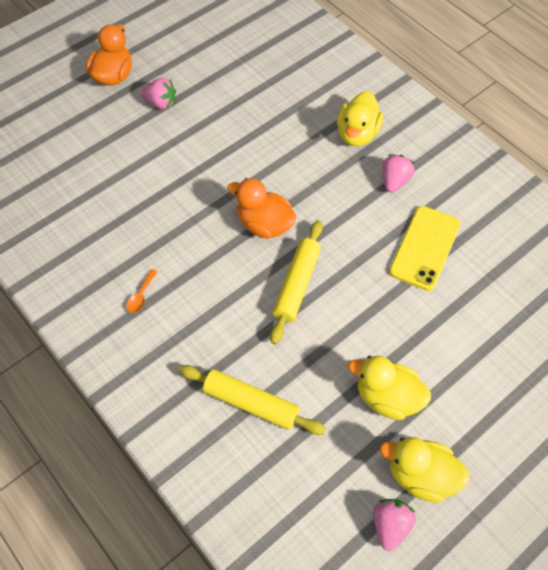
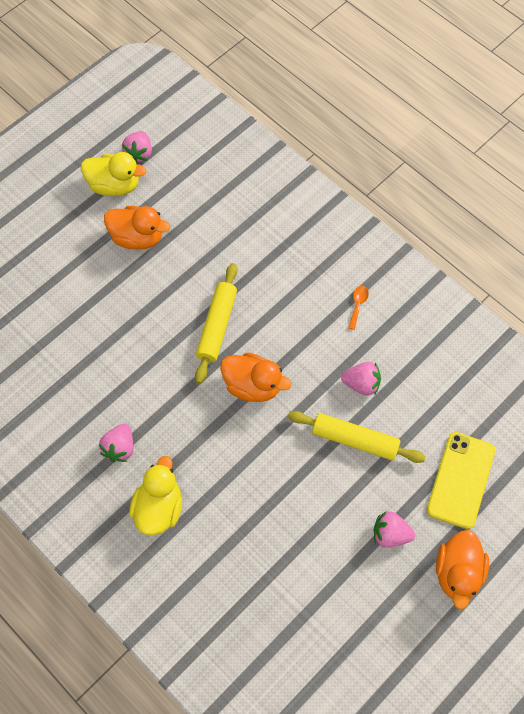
camera: 175 degrees right, 5 degrees up
(156, 218) = (361, 384): none -> pink strawberry
(251, 403) = (248, 225): yellow rolling pin -> yellow rolling pin (355, 440)
(387, 397) = (137, 237): yellow duck -> orange duck
(425, 248) = (94, 373): yellow phone -> yellow phone (460, 480)

